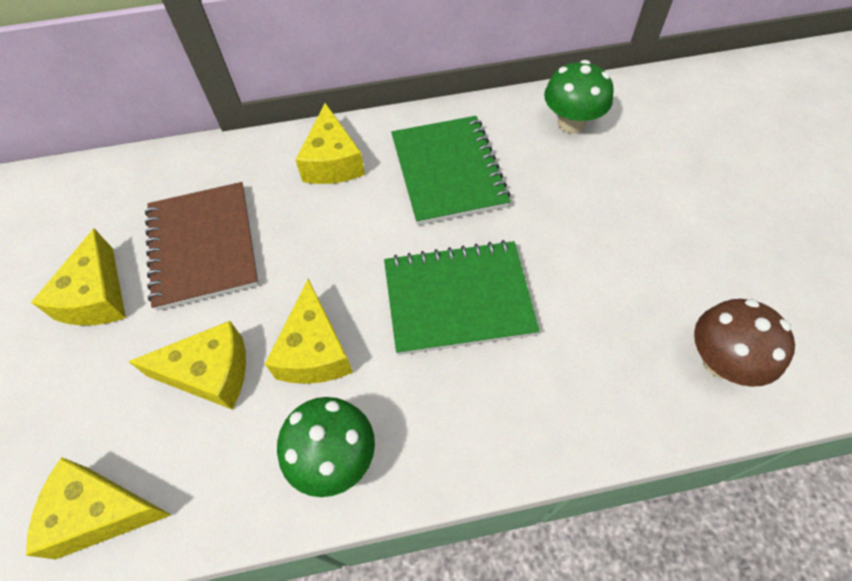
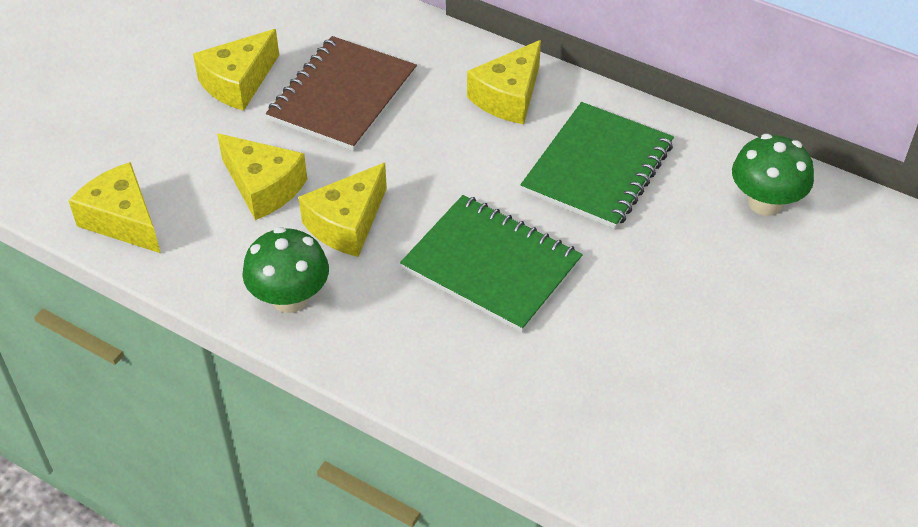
camera: 40 degrees right, 10 degrees down
(720, 361) = (650, 461): brown mushroom -> none

